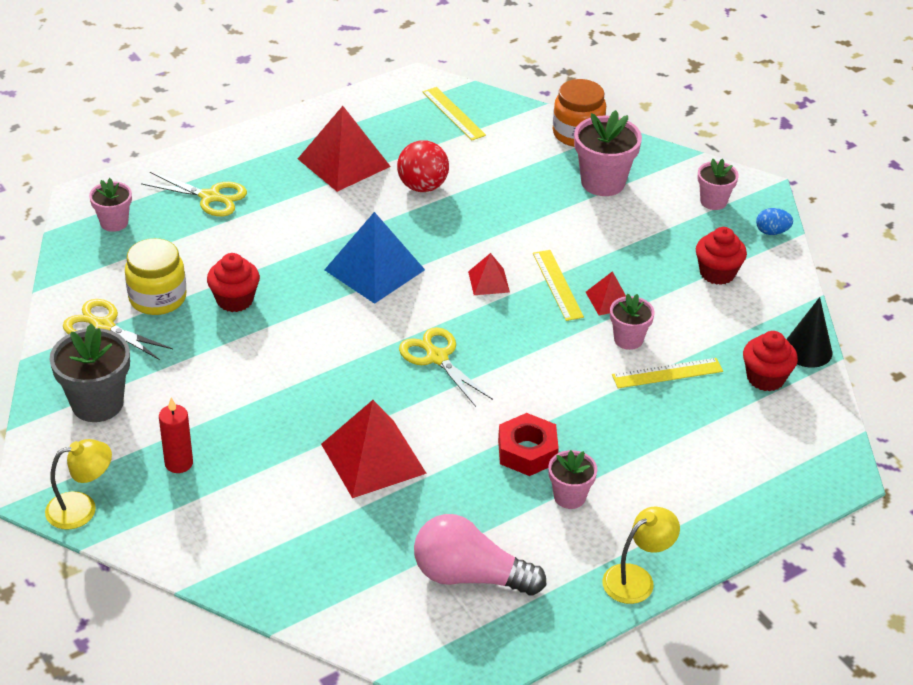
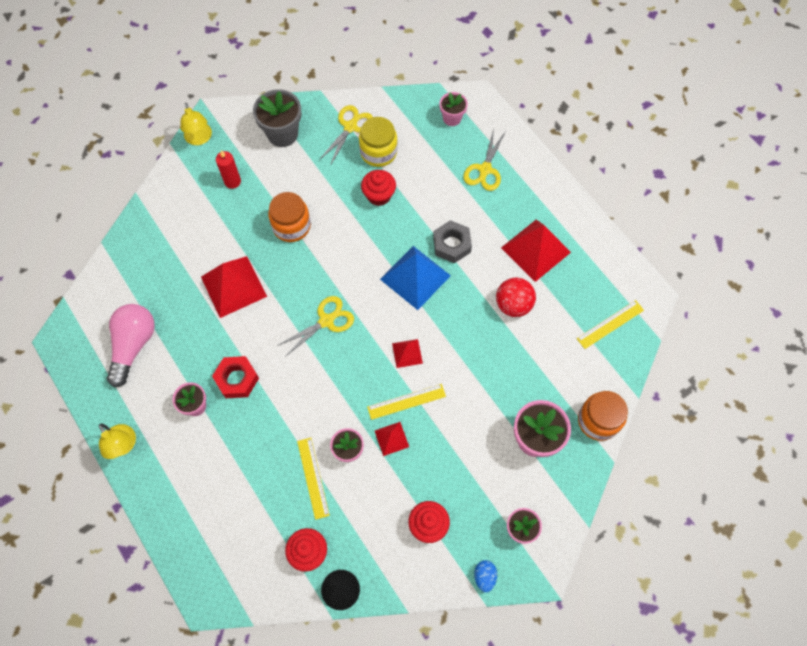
camera: 90 degrees right, 25 degrees up
(274, 393) = (291, 226): none -> orange jar
(327, 234) = (451, 245): none -> grey nut

